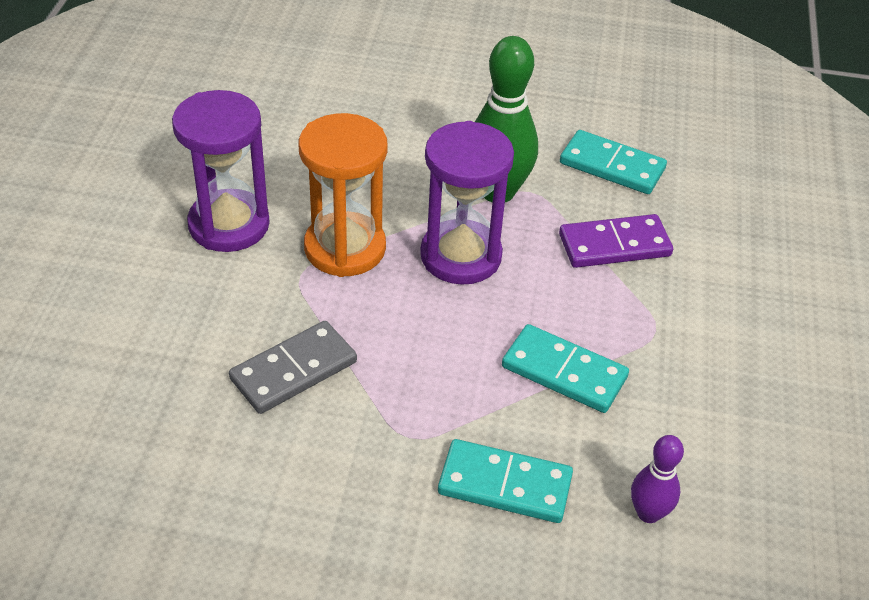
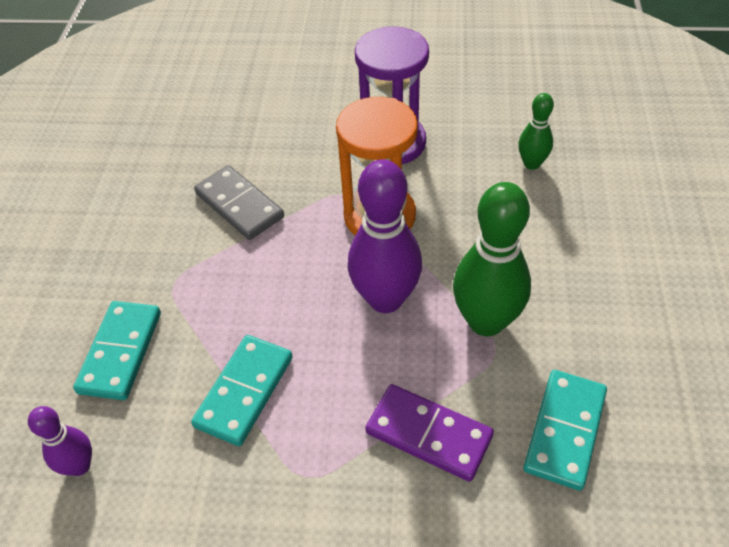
camera: 90 degrees right, 5 degrees up
(299, 127) = (531, 164): none -> green bowling pin
(461, 256) = (385, 299): purple hourglass -> purple bowling pin
(614, 245) = (428, 434): purple domino -> purple domino turned 45 degrees counterclockwise

